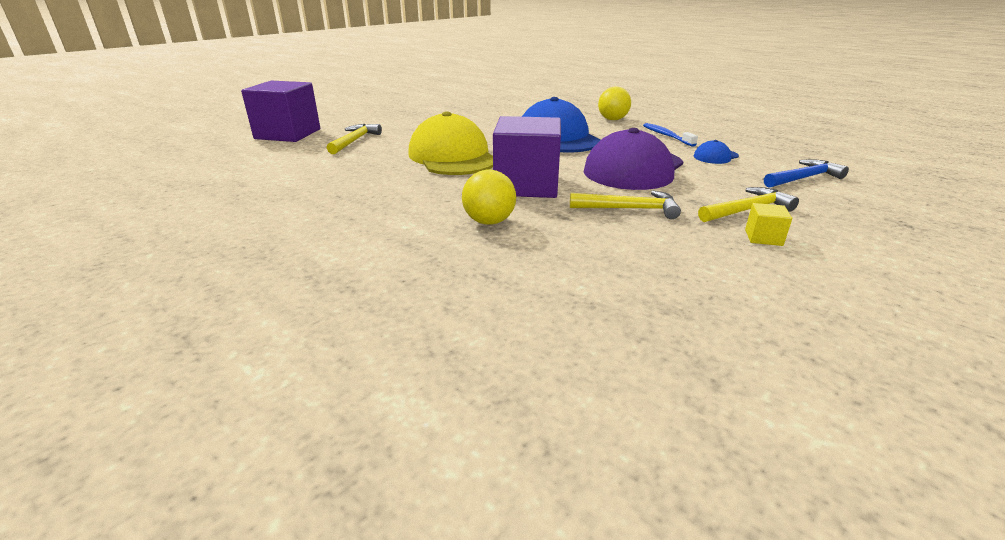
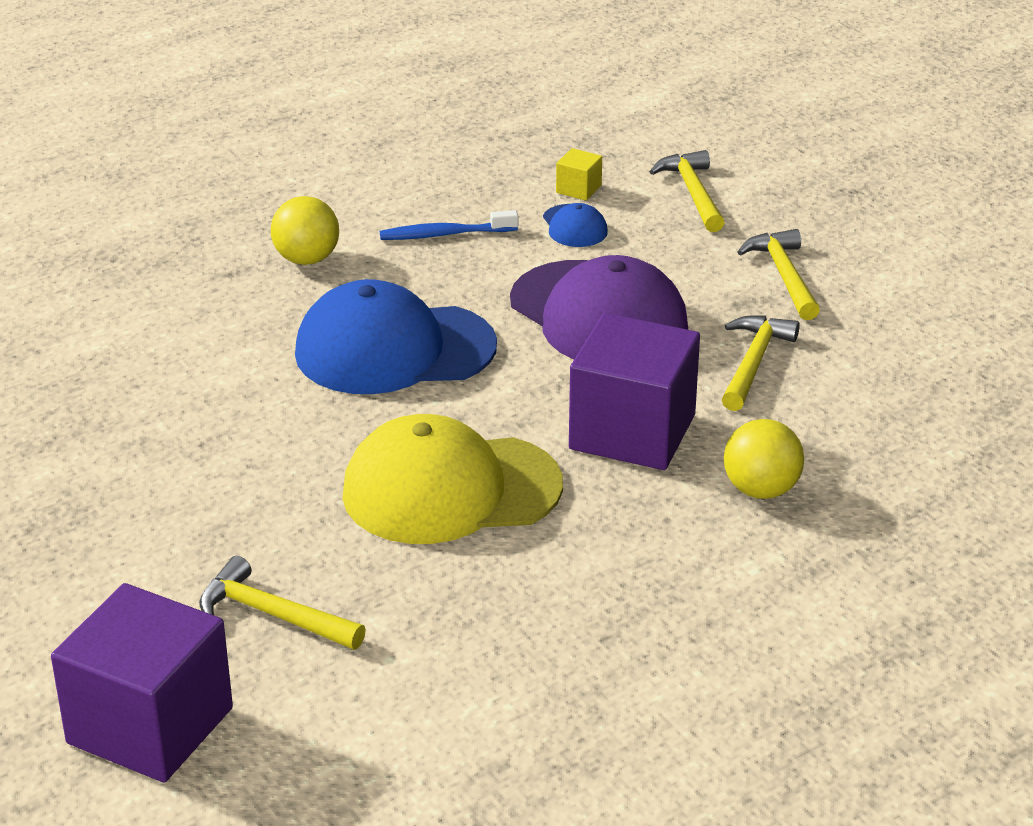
camera: 75 degrees left, 5 degrees up
(763, 237) = (863, 295): yellow cube -> yellow cube (578, 189)
(803, 178) = (692, 193): blue hammer -> yellow hammer

